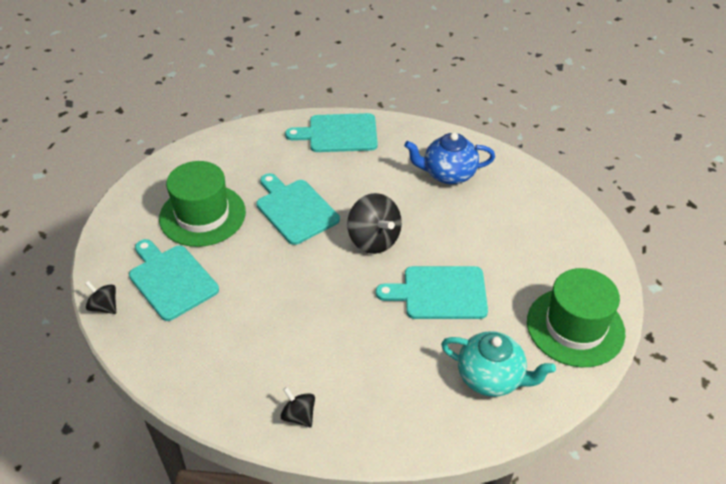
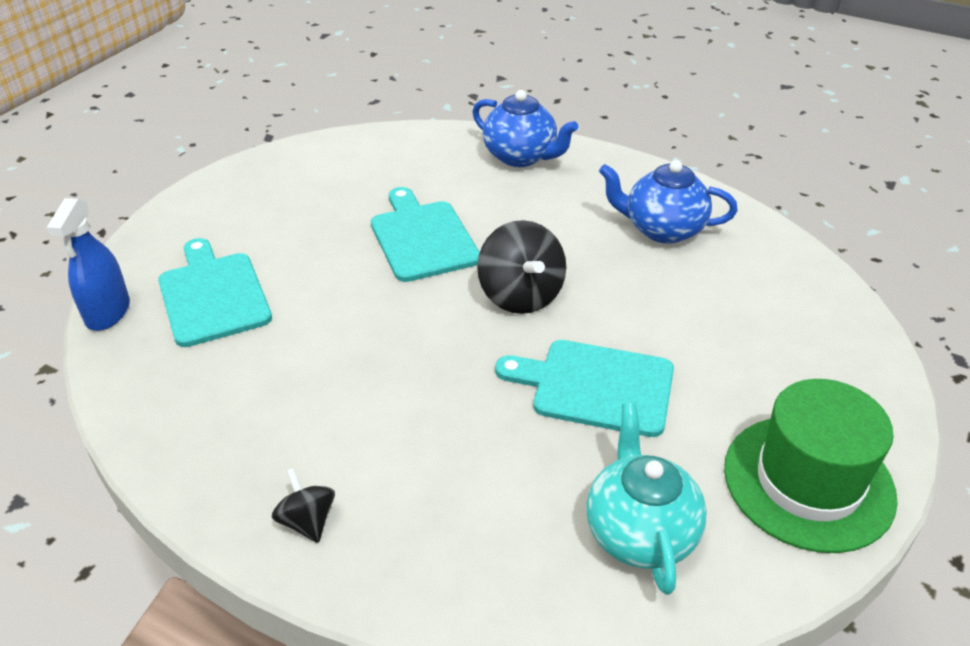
camera: 15 degrees right, 5 degrees down
(104, 306) = (108, 312): black spinning top -> blue spray bottle
(202, 215) = (293, 224): green hat -> none
(339, 134) = (521, 157): turquoise cutting board -> blue teapot
(491, 378) = (639, 532): turquoise teapot -> turquoise teapot turned 135 degrees counterclockwise

